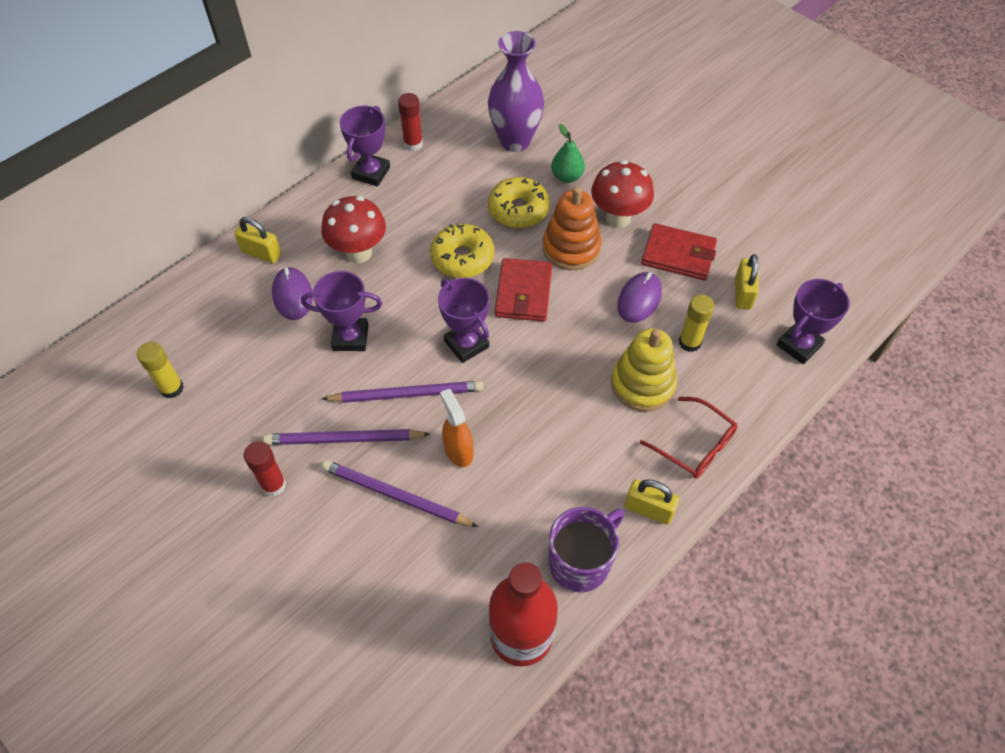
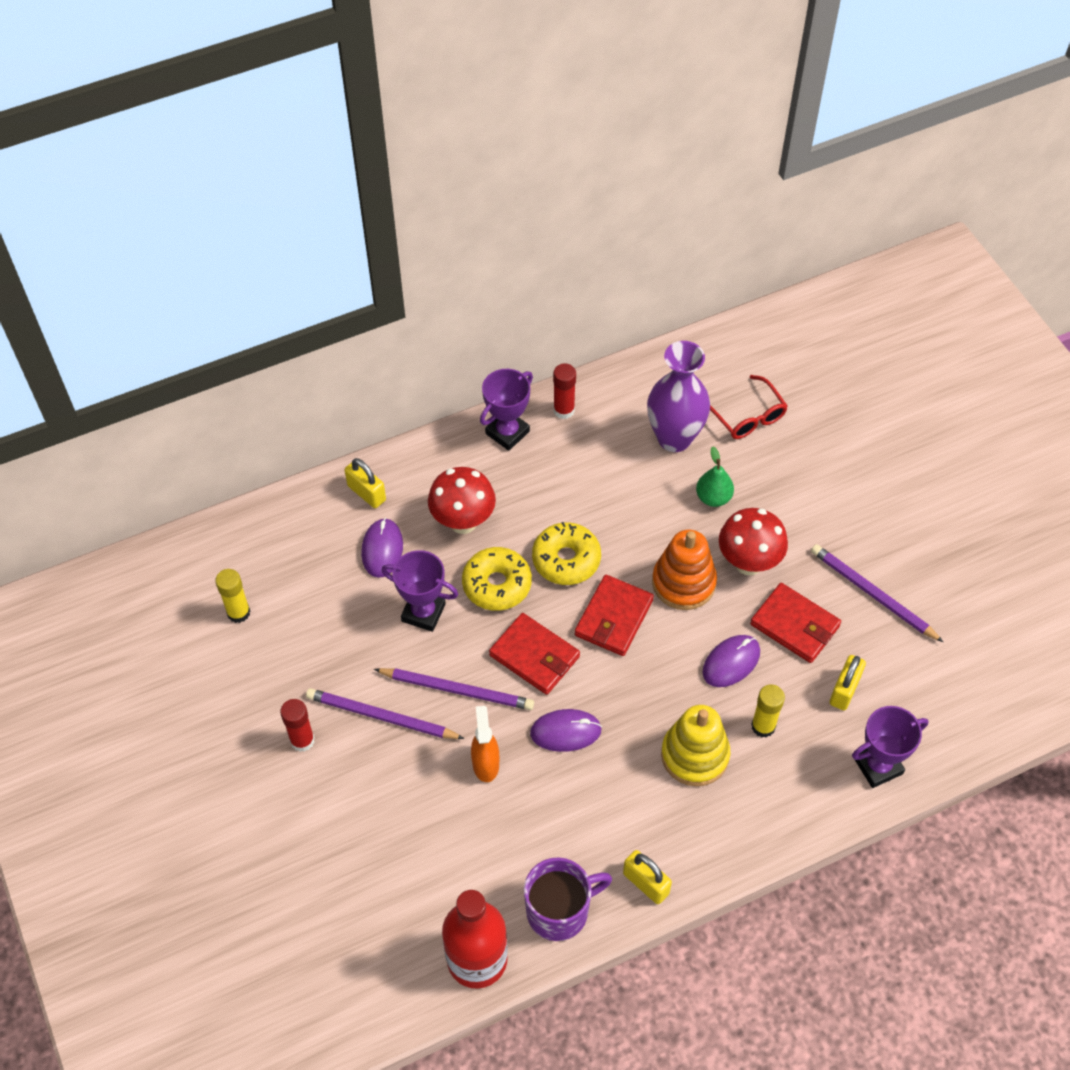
camera: 20 degrees right, 0 degrees up
(396, 496) = (411, 789): purple pencil -> purple pencil (873, 594)
(466, 344) = (534, 656): purple trophy -> red wallet
(518, 210) = (645, 522): yellow donut -> yellow donut (497, 584)
(520, 400) = (565, 732): none -> purple mouse
(695, 445) = (720, 835): red glasses -> red glasses (747, 416)

